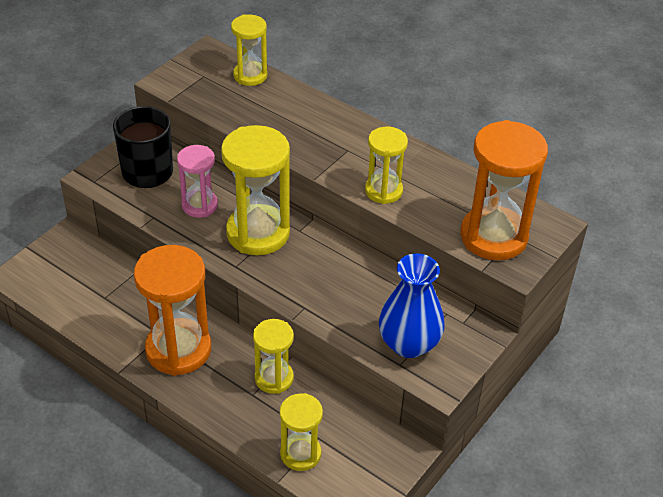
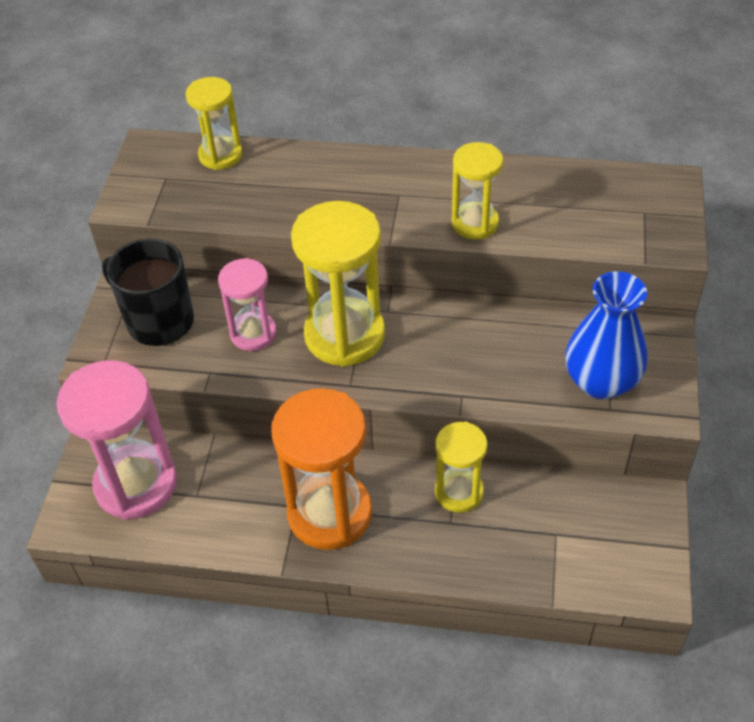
camera: 25 degrees left, 5 degrees up
(73, 273) = (136, 484): none -> pink hourglass
(300, 454) = (552, 562): yellow hourglass -> none
(493, 236) = (626, 222): orange hourglass -> none

